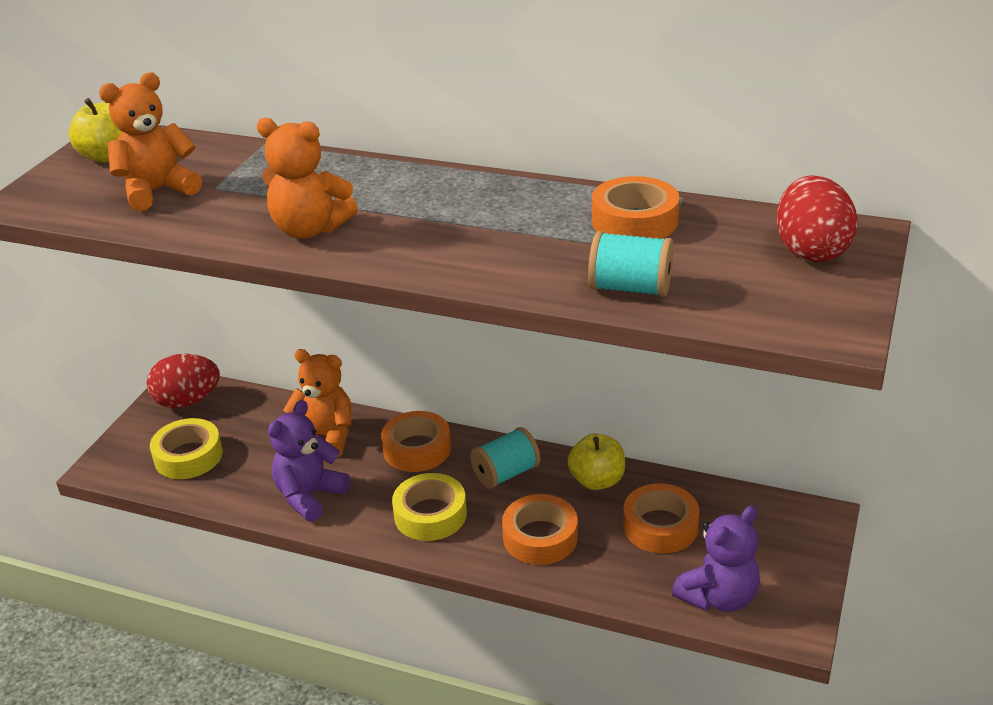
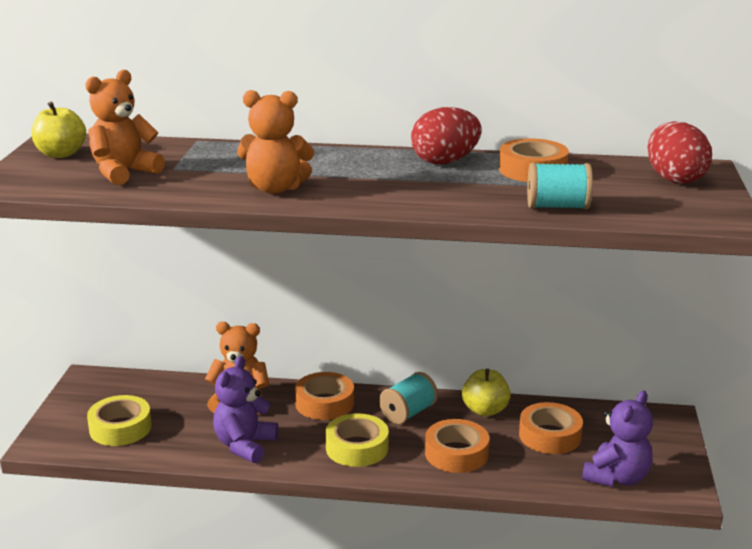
camera: 15 degrees left, 10 degrees down
(188, 401) = (102, 388): red egg -> red egg (445, 162)

